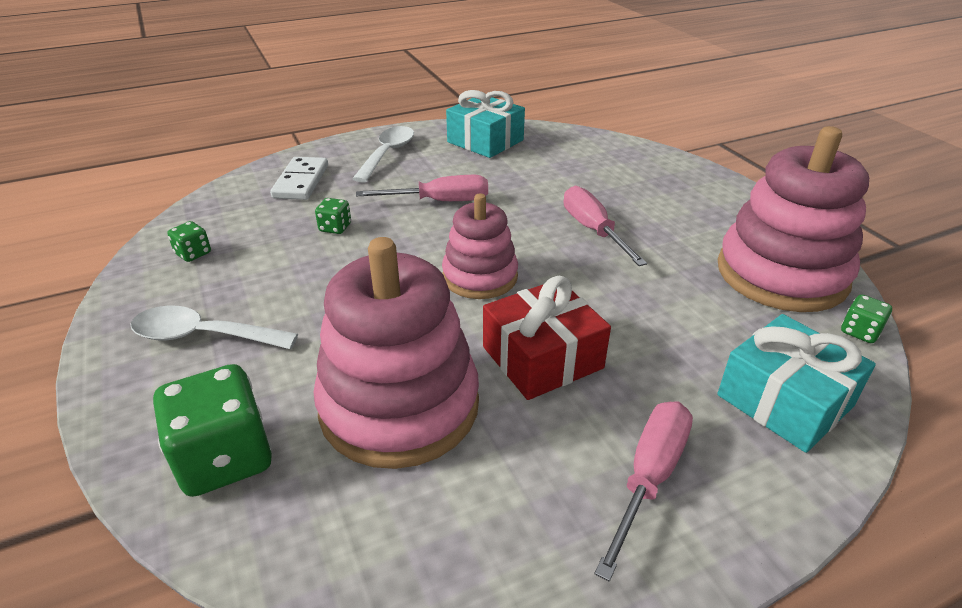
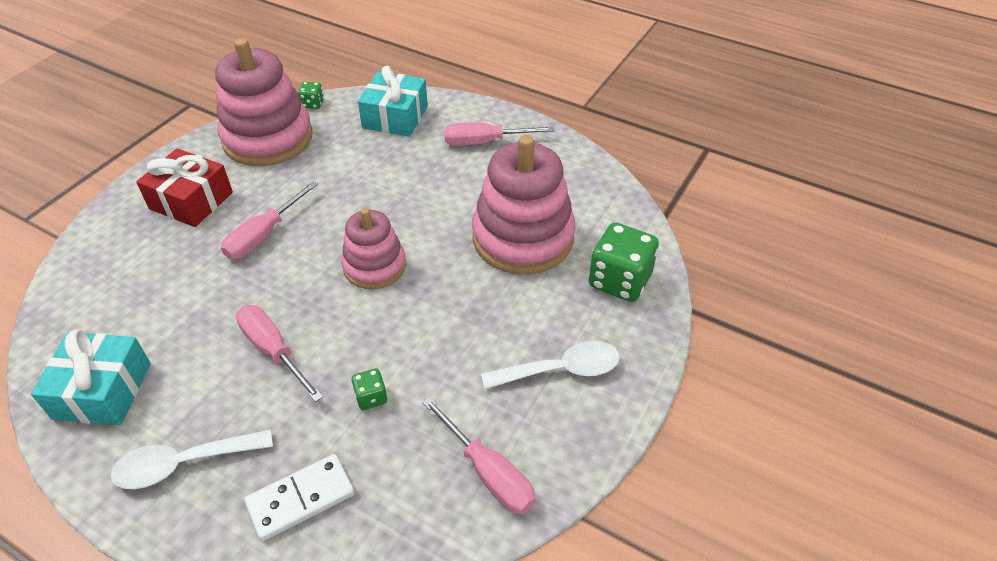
camera: 125 degrees left, 10 degrees up
(193, 253) = (488, 472): green dice -> pink screwdriver
(203, 336) = (561, 370): white spoon -> white spoon turned 75 degrees counterclockwise
(542, 357) = (434, 203): red gift -> red gift (191, 201)

